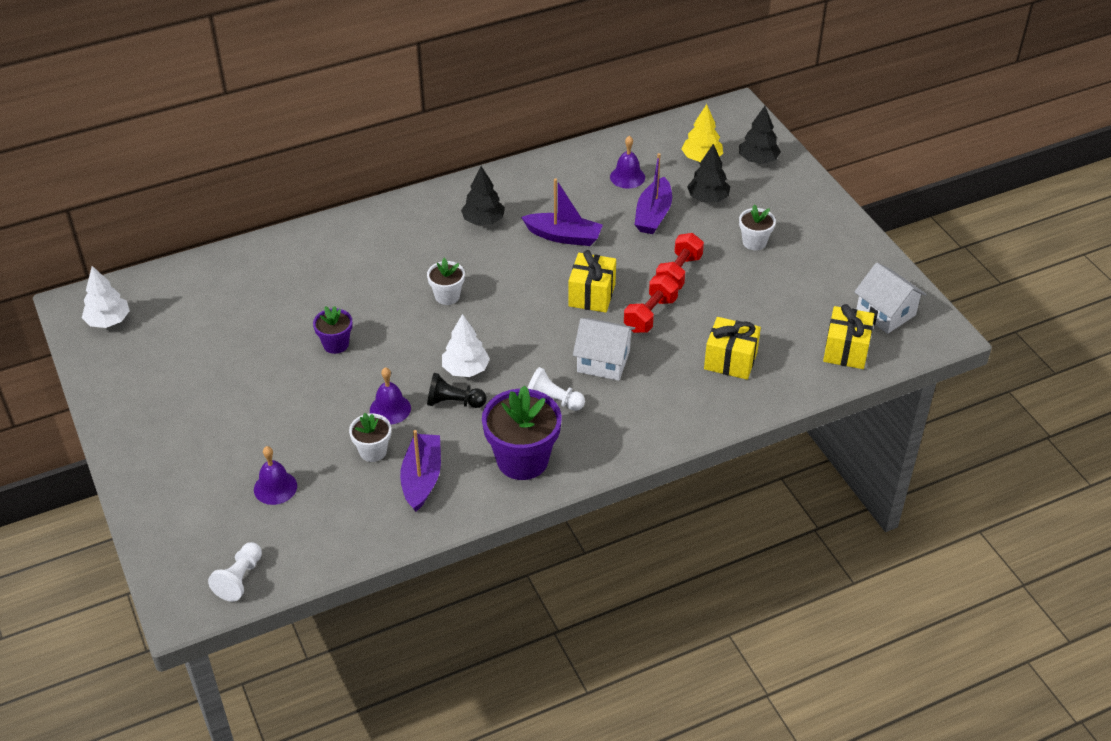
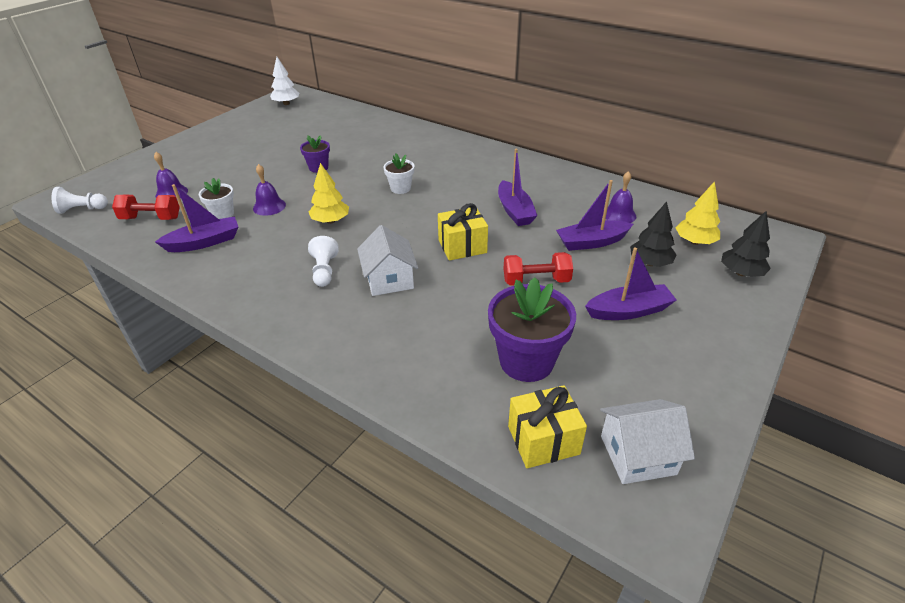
camera: 60 degrees right, 5 degrees down
(453, 402) = (292, 228): black pawn -> none
(465, 369) = (330, 221): white tree -> yellow tree
(483, 221) = (492, 175): black tree -> none
(522, 460) = (246, 280): purple flower pot -> purple flower pot (526, 361)
(650, 315) = (467, 284): red dumbbell -> red dumbbell (151, 218)
(730, 360) = (451, 354): yellow gift -> none
(754, 242) = (629, 311): white flower pot -> purple boat
(885, 313) = (637, 455): white house -> white house turned 60 degrees clockwise

